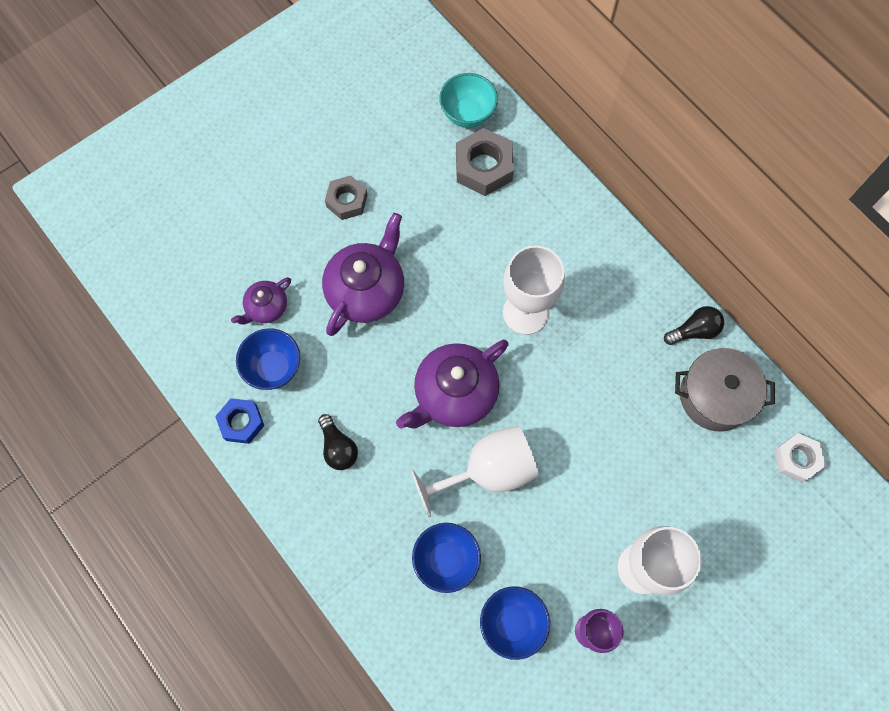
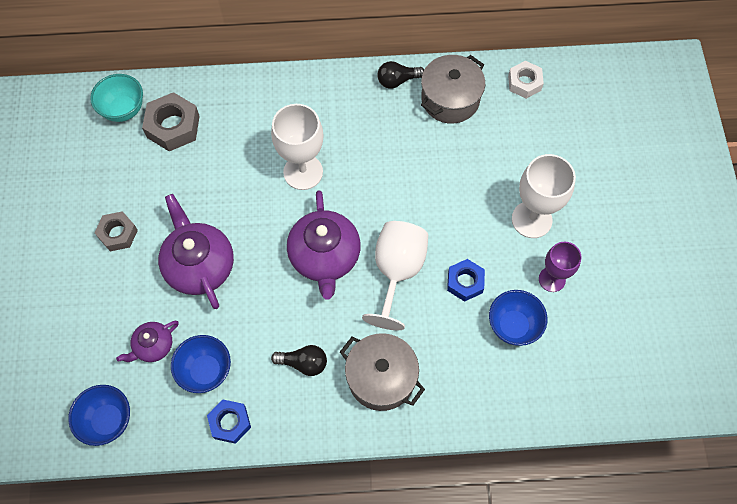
camera: 55 degrees left, 5 degrees down
(266, 307) = (153, 346): purple teapot -> purple teapot turned 60 degrees clockwise
(372, 528) = (381, 378): none -> grey pot
(446, 560) = (440, 341): blue bowl -> blue bowl (108, 420)
(524, 544) = (465, 282): none -> blue nut
(694, 330) = (397, 80): black light bulb -> black light bulb turned 120 degrees counterclockwise

